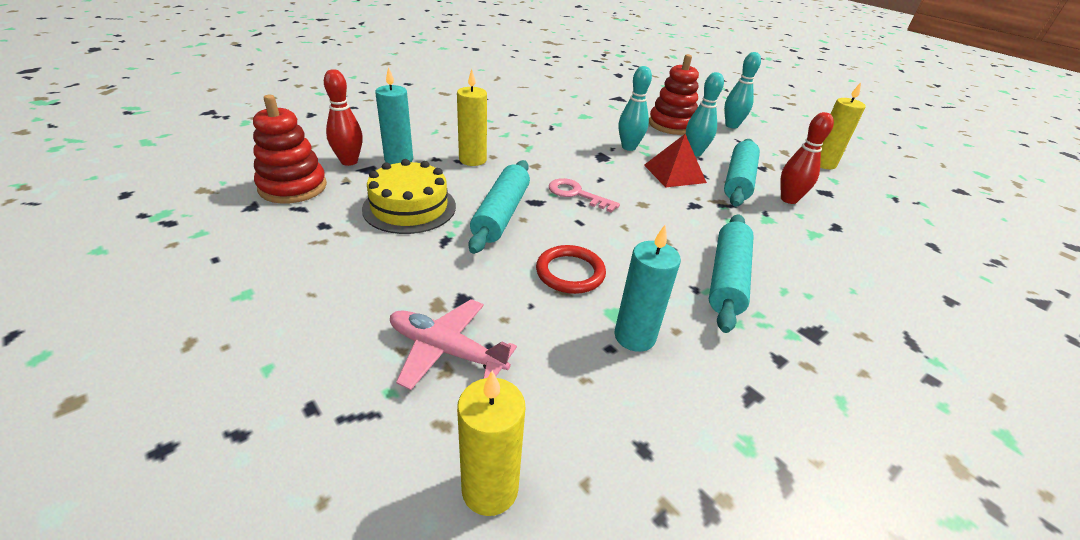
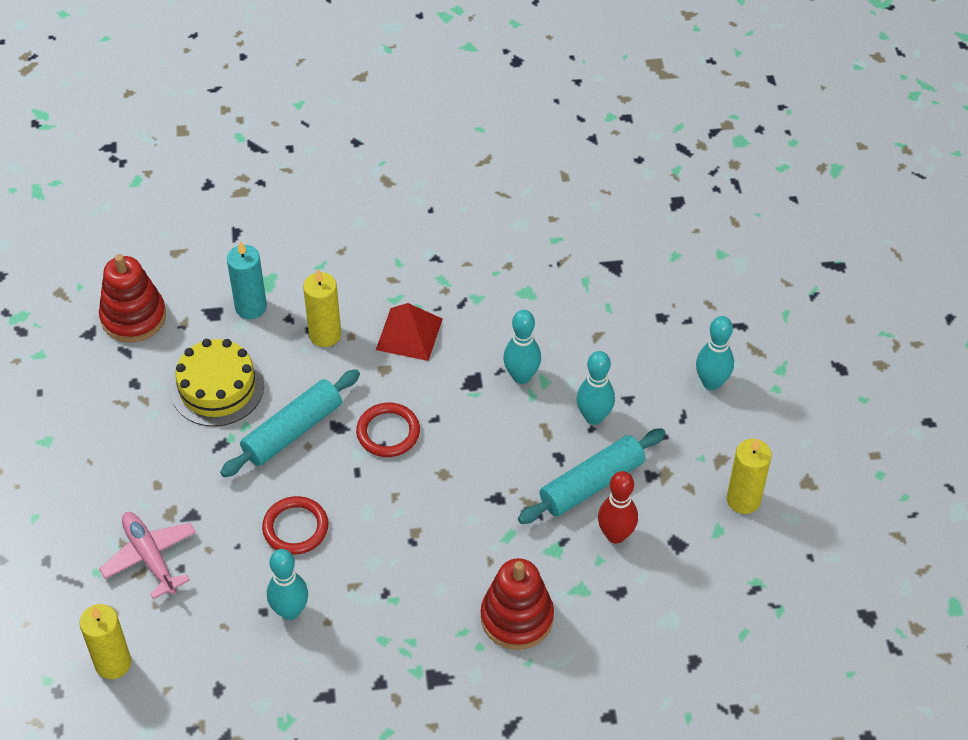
camera: 35 degrees right, 15 degrees up
(349, 161) = (202, 293): red bowling pin -> none
(576, 194) = (388, 432): pink key -> red ring
(634, 336) = (290, 611): turquoise candle -> turquoise bowling pin
(671, 125) = (625, 352): red stacking toy -> red stacking toy (517, 618)
(674, 173) = (528, 442): red pyramid -> red pyramid (409, 334)
(727, 278) = (425, 596): turquoise rolling pin -> none

